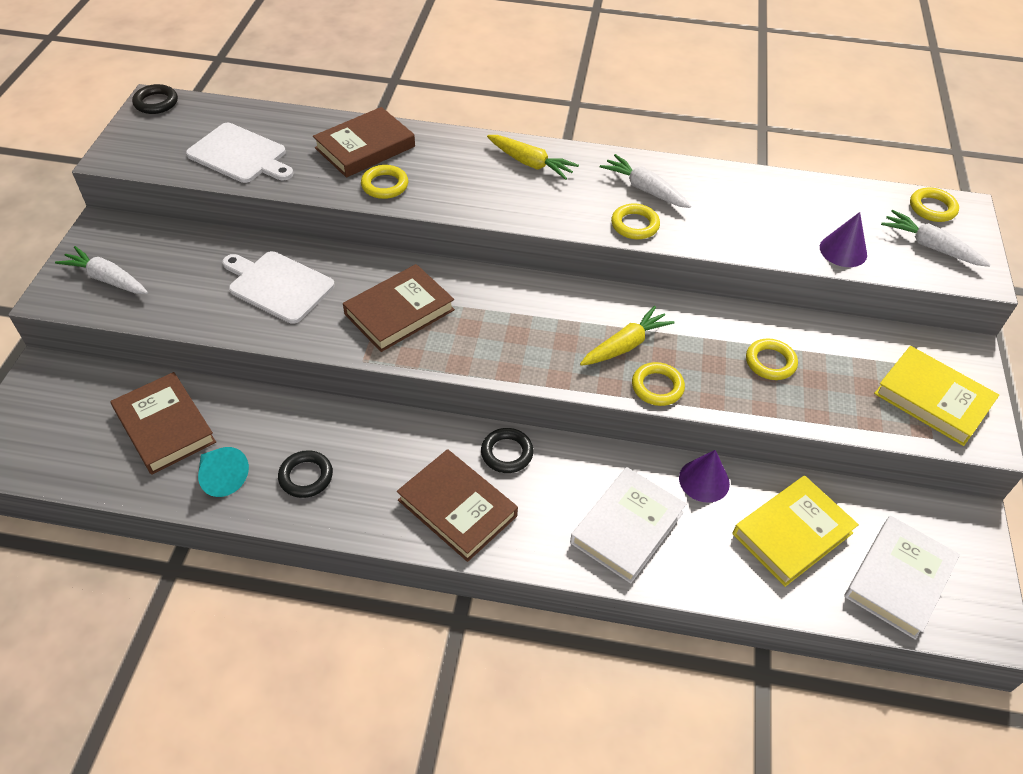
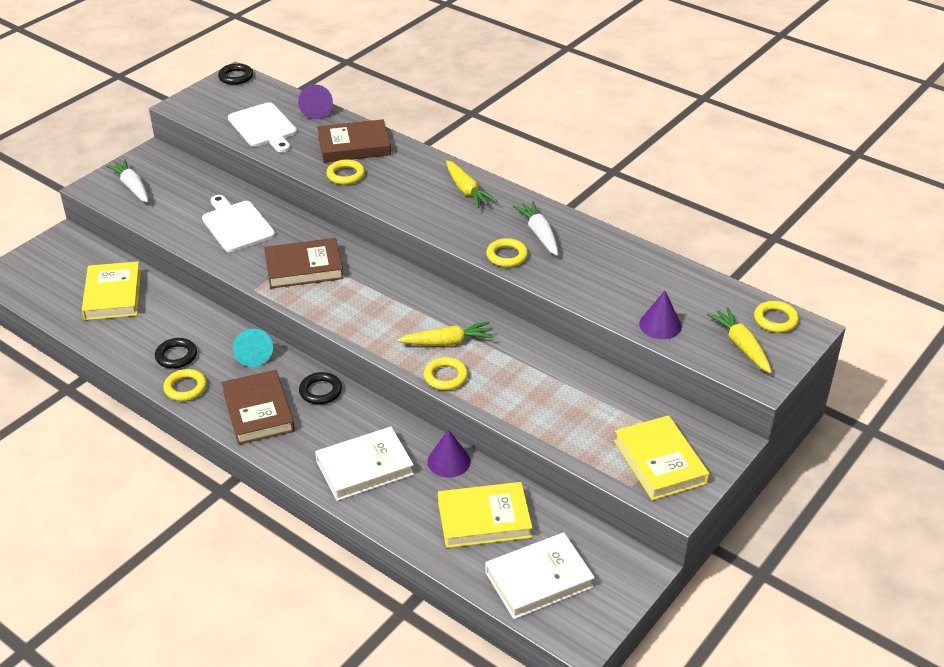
camera: 30 degrees right, 10 degrees down
(165, 427) = (113, 295): brown book -> yellow book
(222, 477) = (124, 337): turquoise cone -> turquoise cone (253, 355)
(287, 118) = (316, 111): none -> purple cone
(770, 362) = (550, 391): yellow ring -> yellow ring (185, 388)
(930, 246) = (741, 346): white carrot -> yellow carrot

